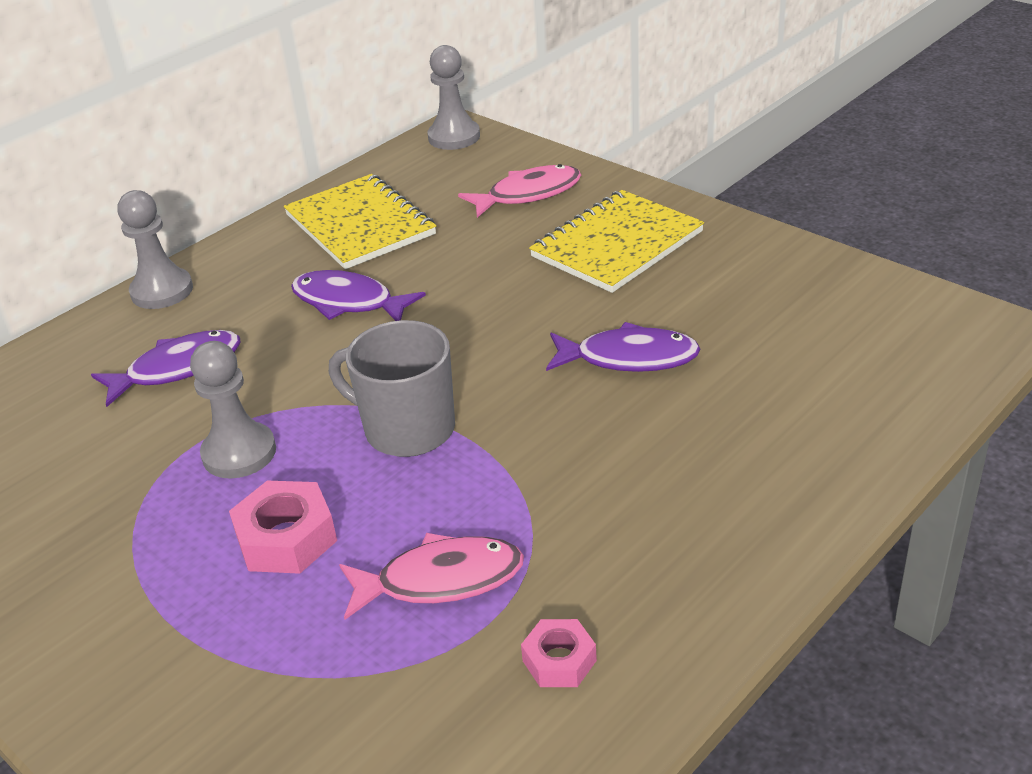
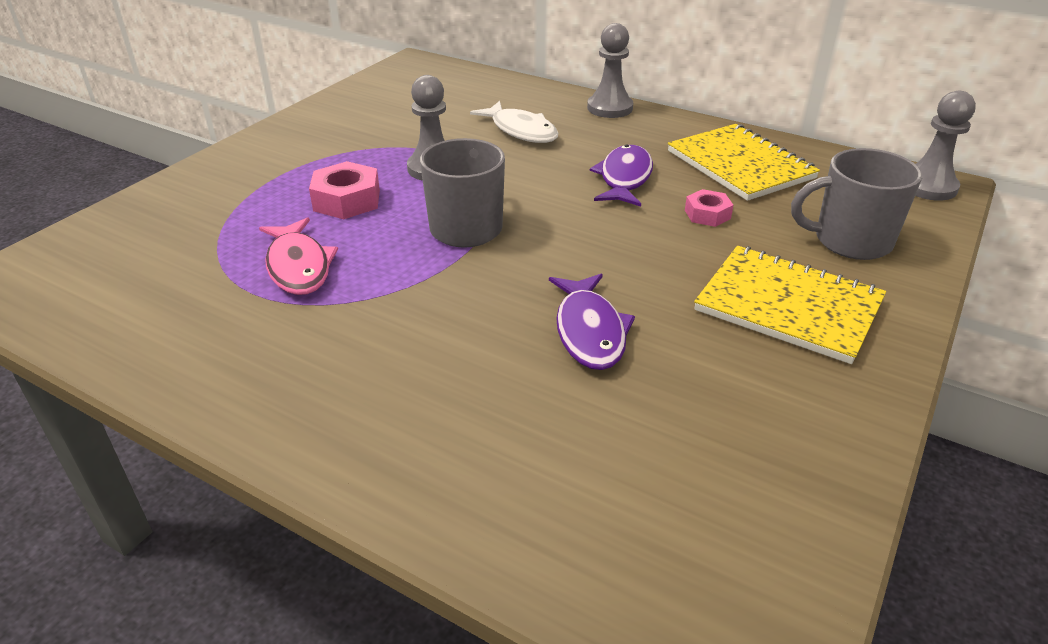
camera: 75 degrees right, 0 degrees up
(178, 369) = (521, 131): purple fish -> white fish
(360, 225) = (740, 165): yellow notebook -> yellow notebook turned 75 degrees counterclockwise
(528, 194) = (850, 241): pink fish -> grey mug
(559, 660) = (207, 329): pink nut -> pink nut (707, 214)

